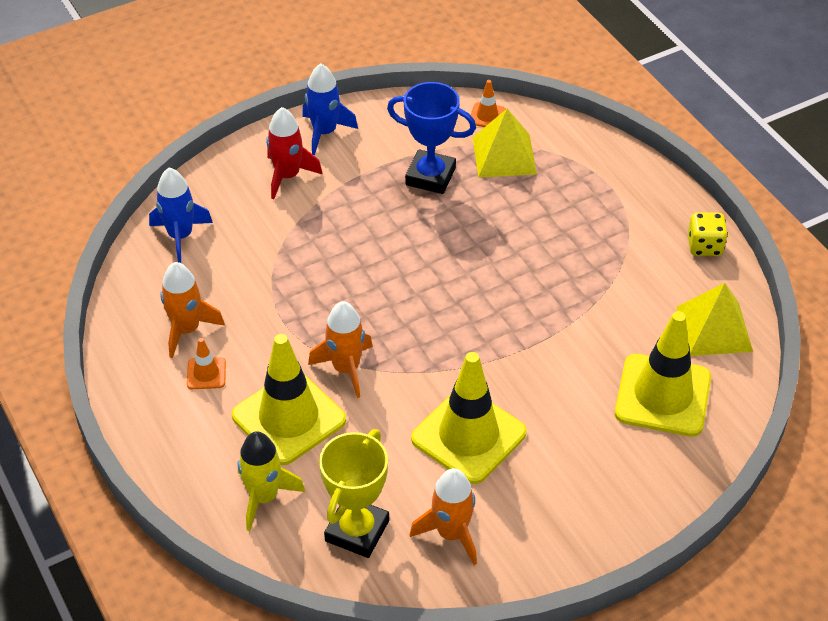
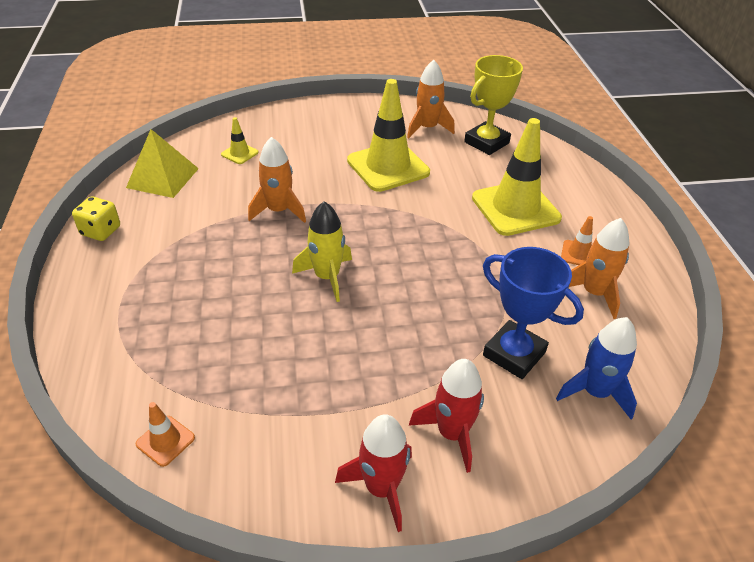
camera: 160 degrees left, 5 degrees down
(264, 497) = (545, 171): yellow rocket -> yellow rocket (327, 277)
(324, 132) = (381, 488): blue rocket -> red rocket
(346, 368) = (459, 227): orange rocket -> orange rocket (279, 211)
(430, 176) = (288, 377): blue trophy -> blue trophy (514, 354)
(504, 155) = (191, 377): yellow pyramid -> none
(662, 395) = (239, 153): yellow traffic cone -> yellow traffic cone, size x0.44

